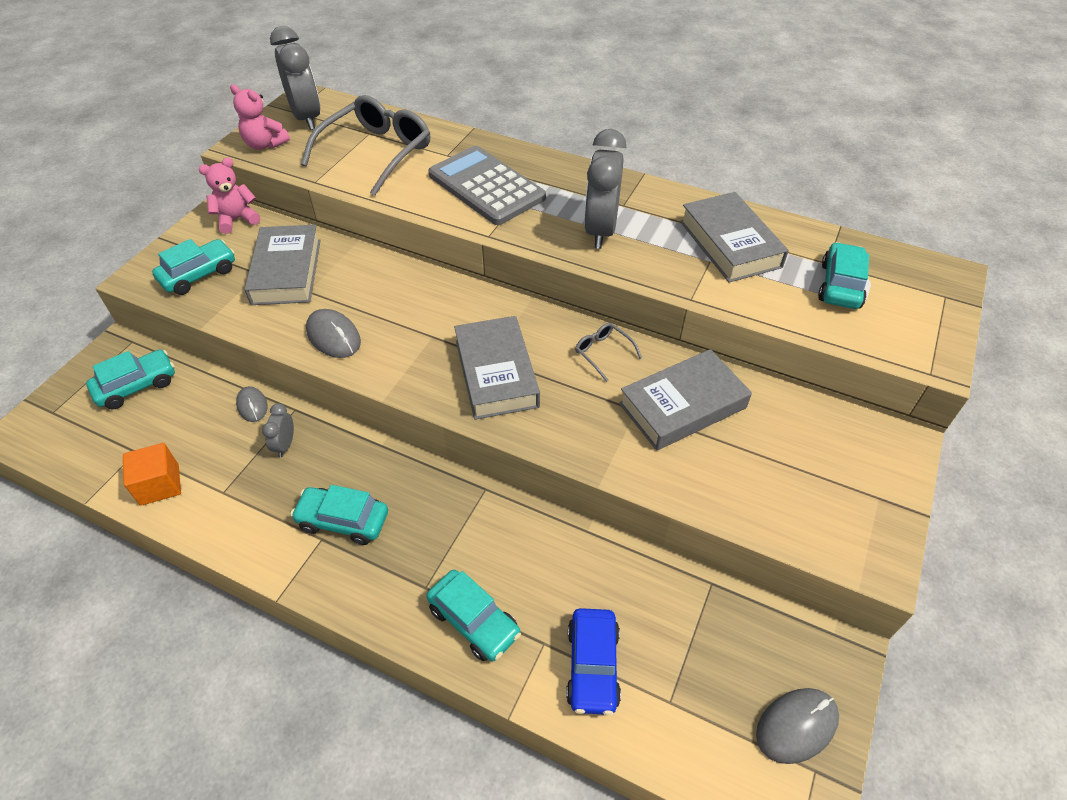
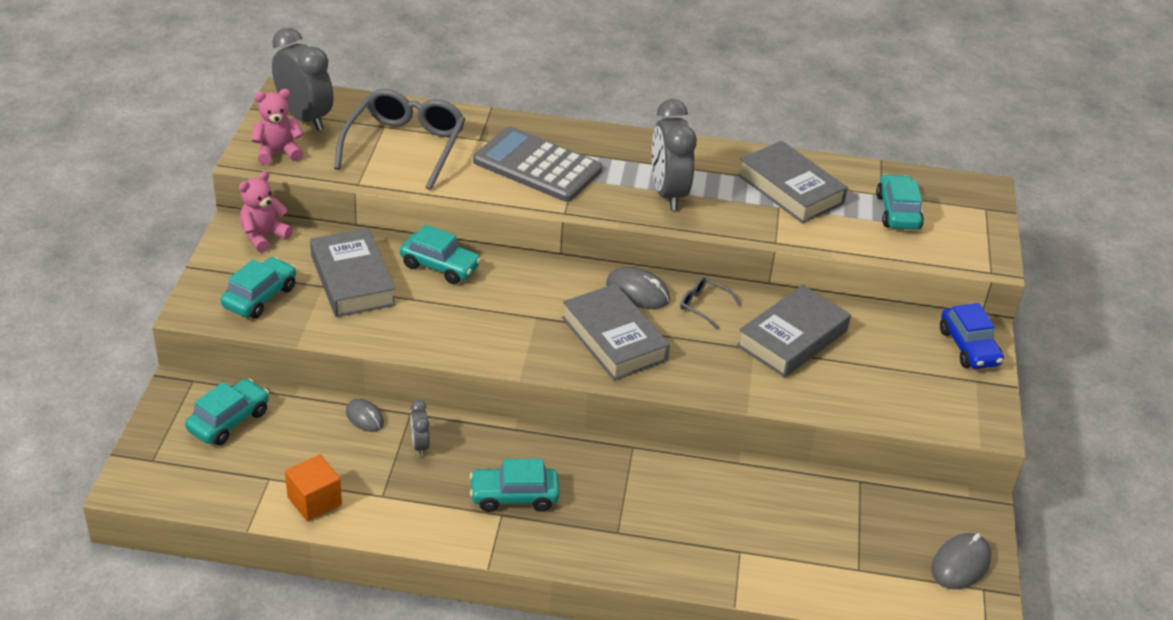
camera: 20 degrees left, 10 degrees down
(265, 144) = (278, 152): pink teddy bear -> pink teddy bear turned 150 degrees clockwise
(333, 336) = (439, 332): grey mouse -> grey mouse (637, 292)
(474, 621) = (673, 547): turquoise car -> turquoise car (440, 266)
(592, 666) = (787, 558): blue car -> blue car (969, 347)

